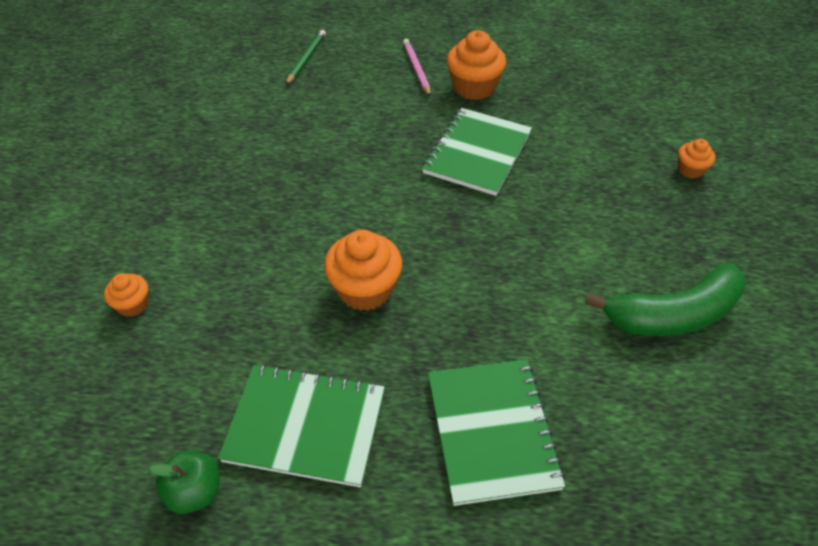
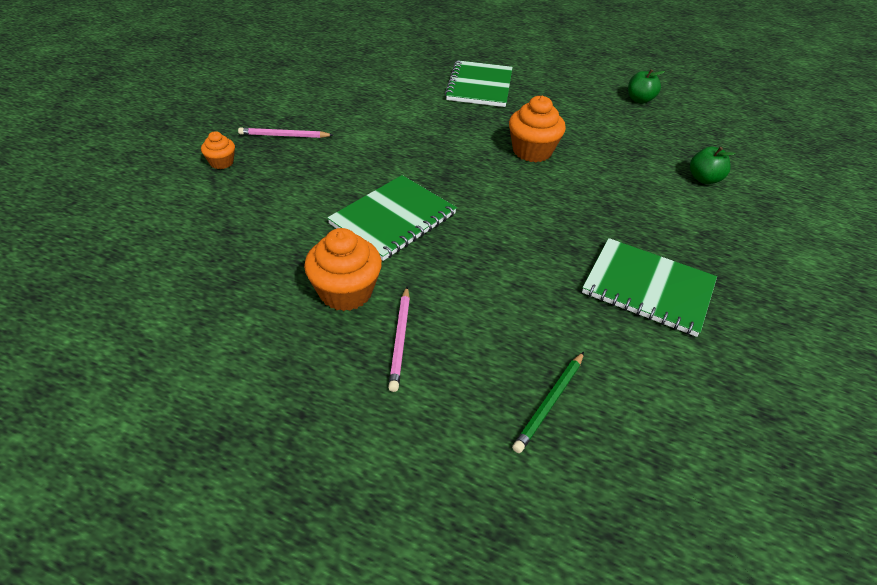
camera: 165 degrees left, 5 degrees down
(133, 305) = (704, 179): orange cupcake -> green apple
(305, 426) = (581, 107): green notebook -> green notebook (648, 288)
(671, 224) = (284, 136): none -> pink pencil
(673, 315) = (338, 99): green banana -> none

